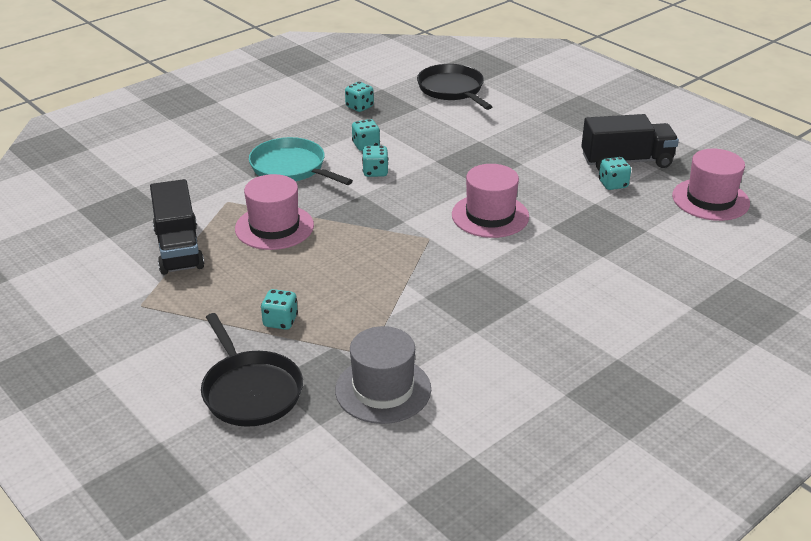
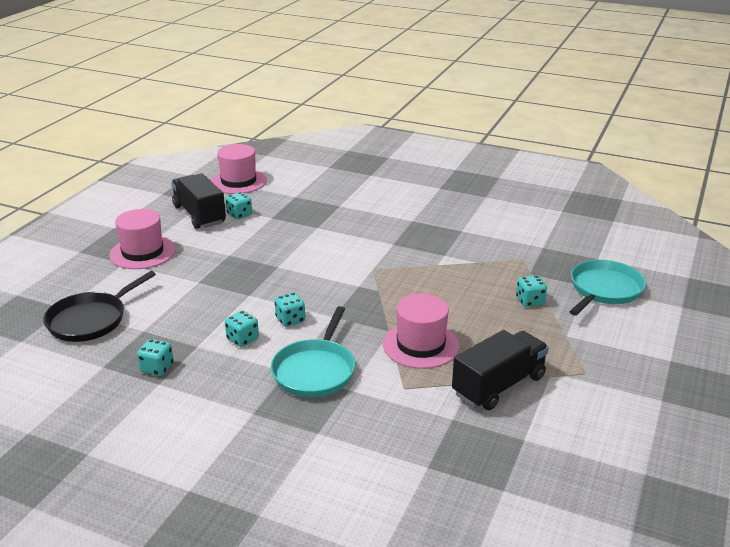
camera: 115 degrees left, 5 degrees down
(251, 391) = (604, 290): black pan -> turquoise pan
(383, 389) = (546, 246): grey hat -> none
(490, 216) = (321, 252): pink hat -> pink hat (143, 252)

